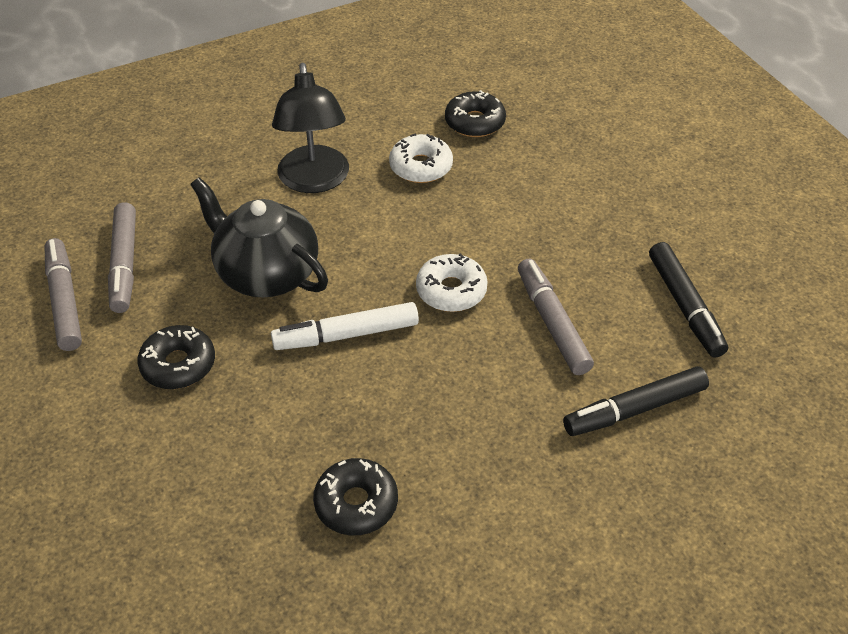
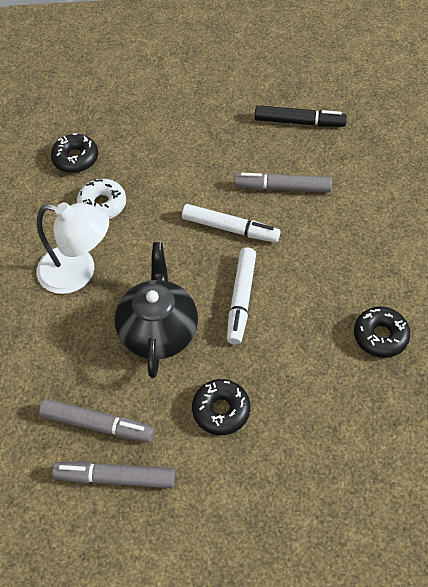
camera: 65 degrees left, 10 degrees up
(266, 273) = (158, 330): black teapot -> black teapot turned 120 degrees clockwise
(314, 181) = (78, 272): black lamp -> white lamp
(451, 290) = (230, 228): white donut -> white marker
(634, 409) = (364, 176): black marker -> none

